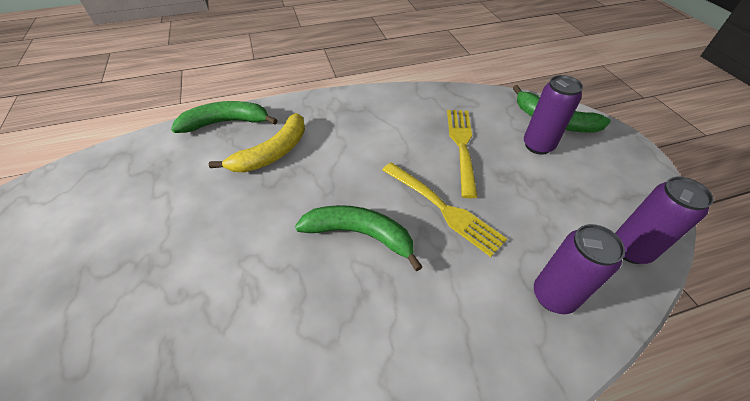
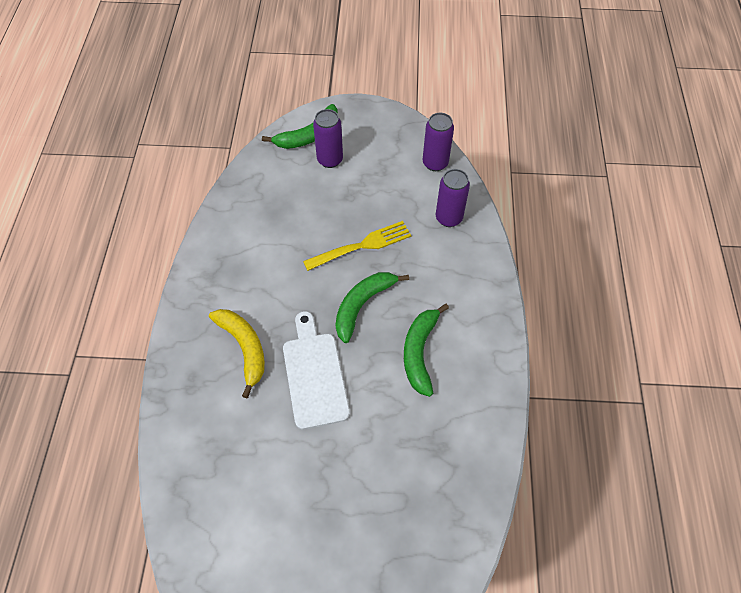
camera: 70 degrees left, 10 degrees up
(226, 122) = (177, 382): green banana -> green banana (419, 352)
(253, 217) = (314, 374): none -> white cutting board
(462, 147) = (307, 207): yellow fork -> none

